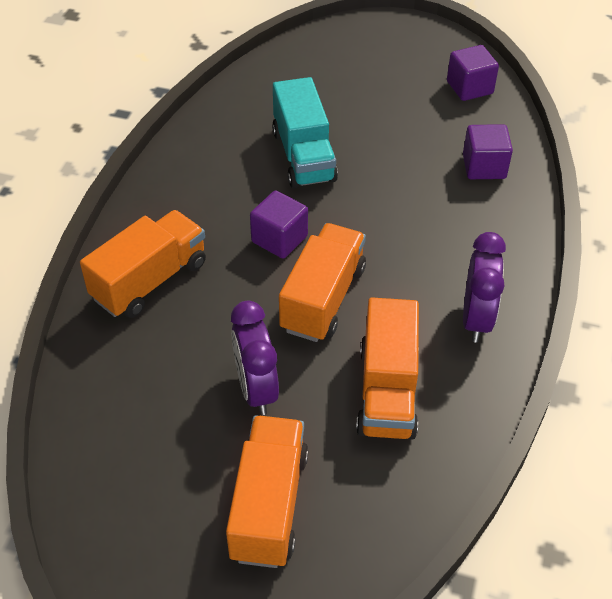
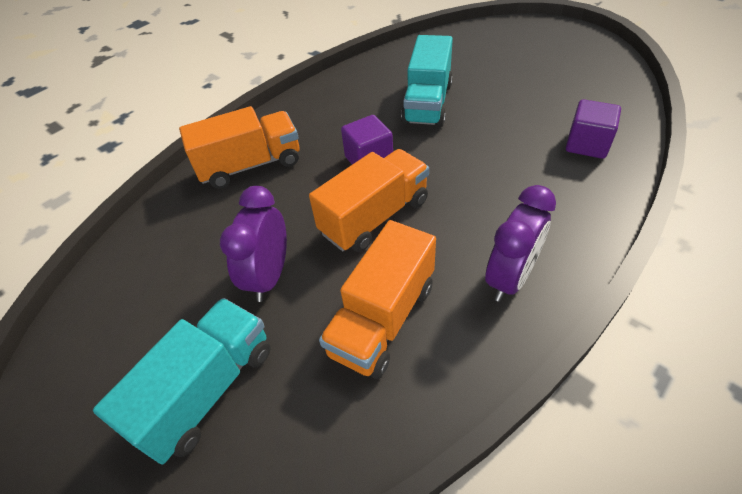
camera: 30 degrees right, 0 degrees up
(269, 505) = (207, 390): orange truck -> turquoise truck
(469, 87) = (603, 81): purple cube -> none

